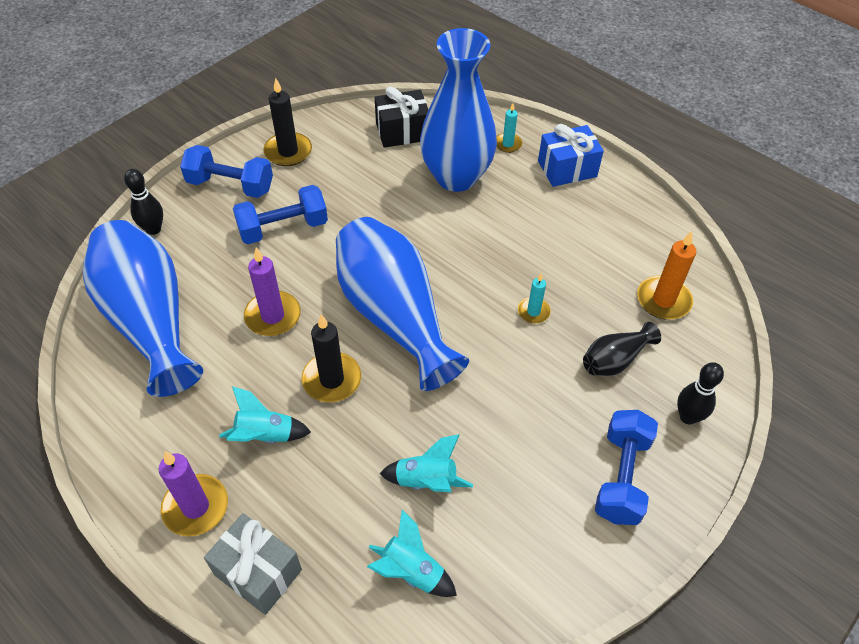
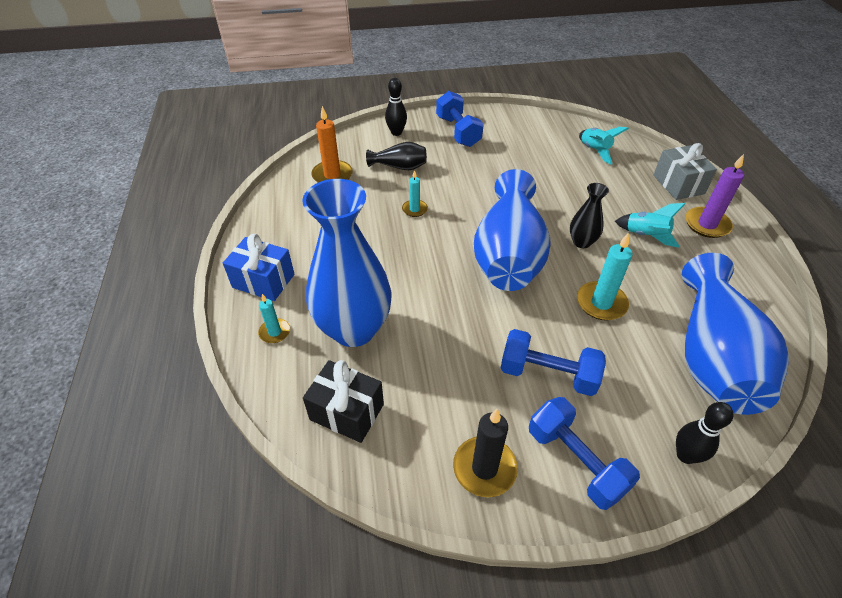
camera: 140 degrees left, 5 degrees down
(273, 316) = (601, 303): purple candle -> turquoise candle
(332, 379) = (581, 242): black candle -> black vase
(426, 481) = (559, 174): turquoise rocket -> none
(621, 477) = (458, 131): blue dumbbell -> blue dumbbell turned 75 degrees counterclockwise

